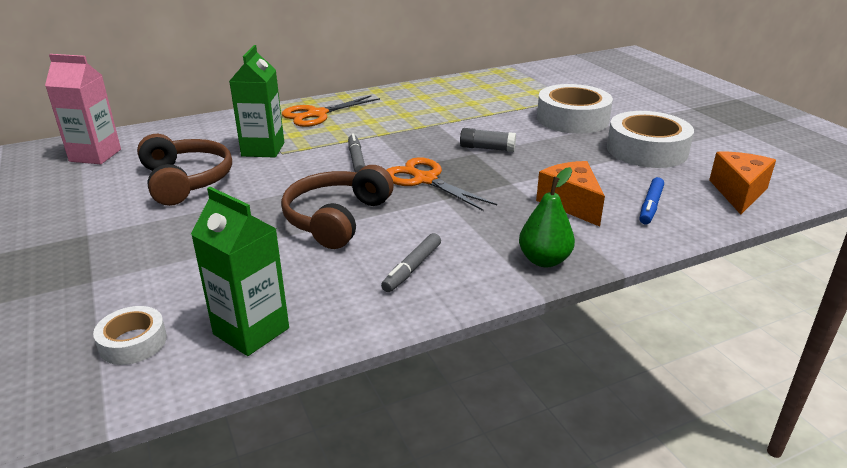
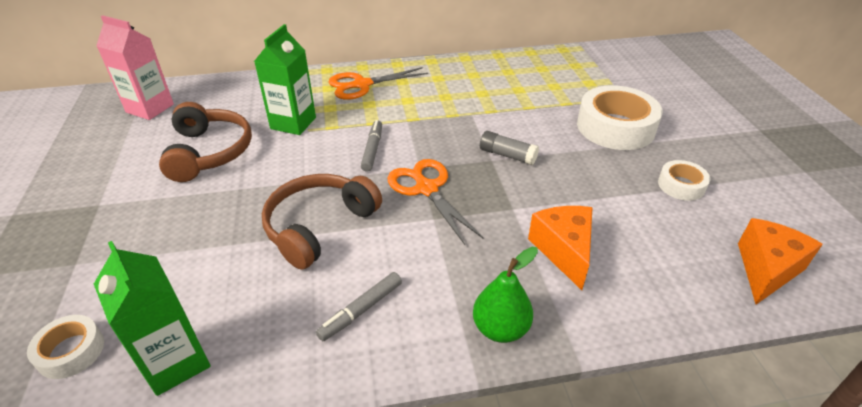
camera: 15 degrees right, 10 degrees up
(646, 150) = (681, 185): white tape -> white tape, size x0.52
(650, 206) = (652, 271): blue marker -> none

